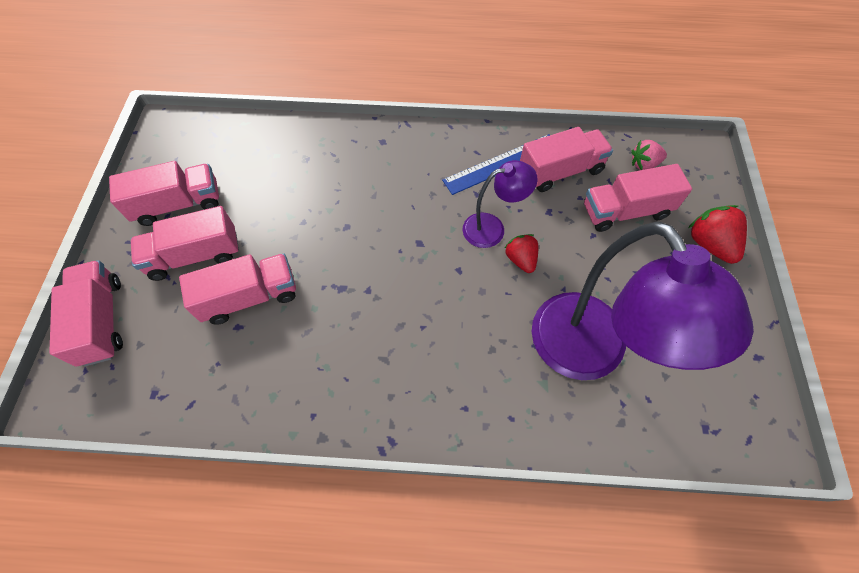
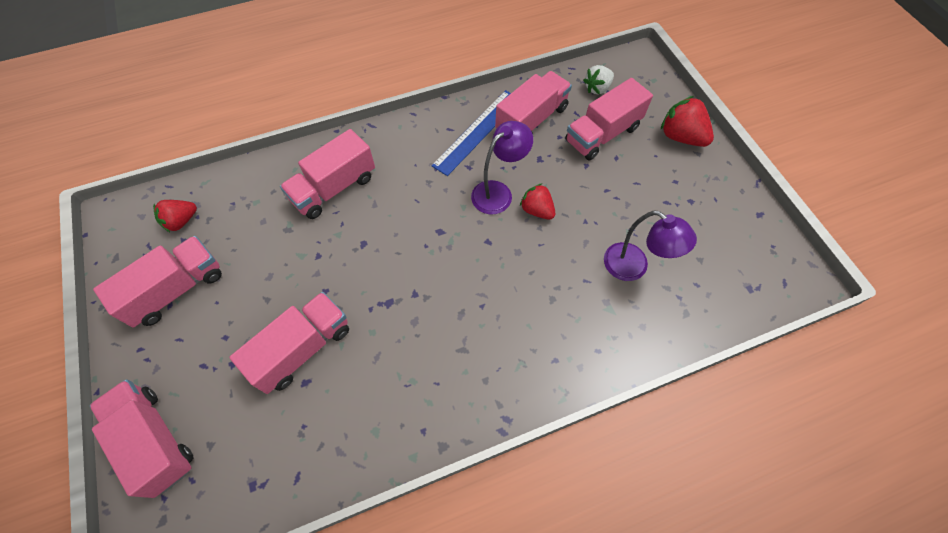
camera: 25 degrees left, 0 degrees up
(195, 255) = (222, 333): pink truck -> pink truck (334, 188)
(210, 149) = (181, 221): none -> red strawberry
(590, 354) = (634, 267): purple lamp -> purple lamp, size x0.50
(644, 164) = (597, 88): pink strawberry -> white strawberry

